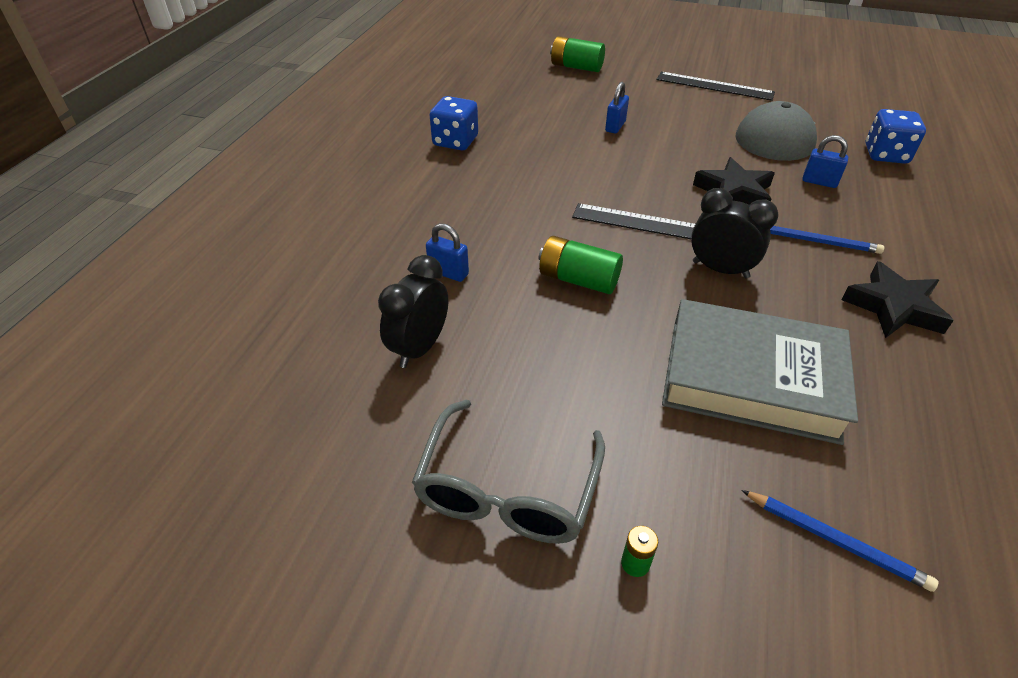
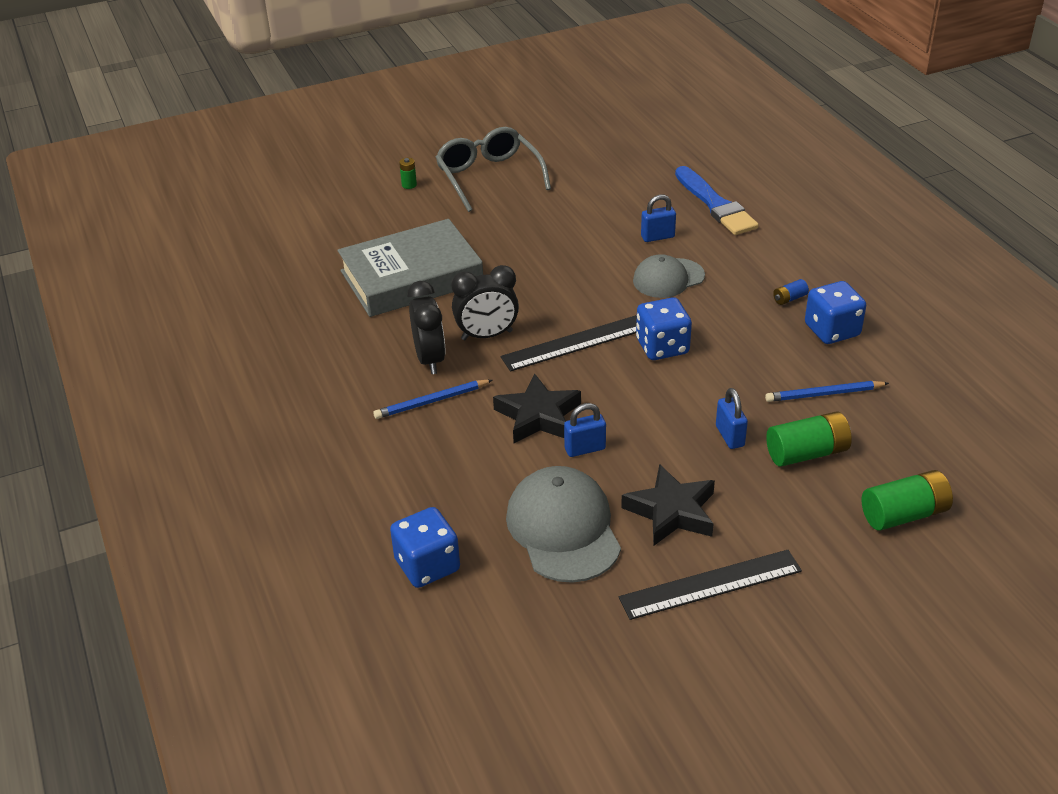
camera: 140 degrees right, 5 degrees down
(346, 273) = (715, 205): none -> blue brush
(419, 348) = (610, 197): black clock -> black clock (430, 359)
(443, 170) = (789, 299): none -> blue battery
(501, 232) = (668, 278): none -> grey cap
(578, 279) = (573, 276): green battery -> green battery (807, 453)
(584, 188) = (662, 347): none -> blue dice
(819, 182) = (472, 476): blue padlock -> blue padlock (585, 449)
(835, 541) = (325, 232): blue pencil -> blue pencil (824, 394)
(893, 307) = (345, 372): black star -> black star (671, 511)

